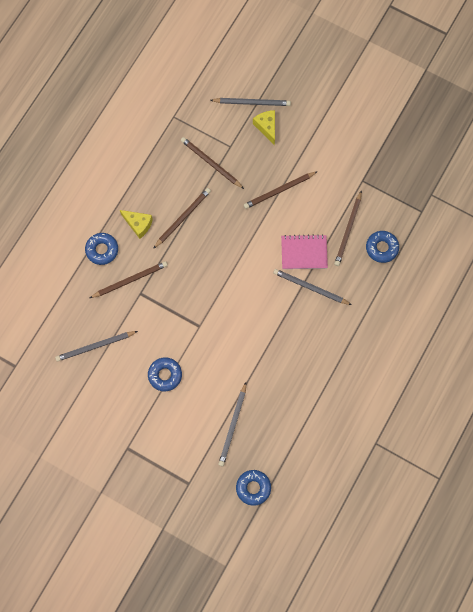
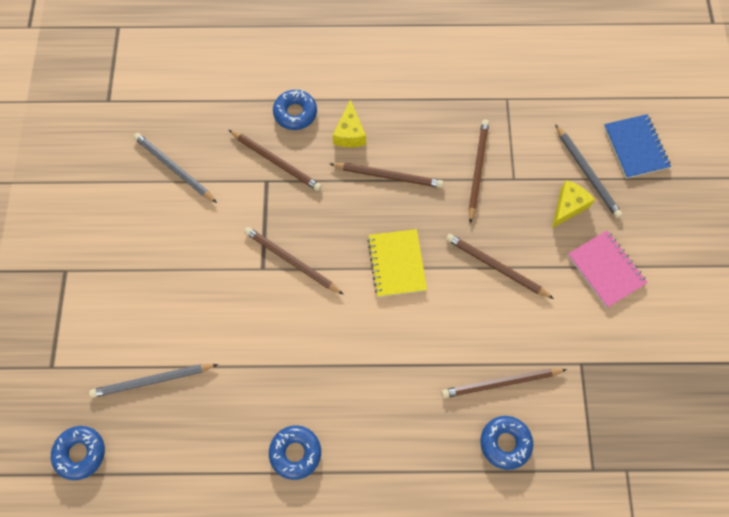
camera: 60 degrees right, 5 degrees down
(165, 375) = (178, 263): blue donut -> blue donut (295, 452)
(204, 306) = (291, 261): none -> brown pencil
(243, 246) = (397, 263): none -> yellow notebook
(252, 65) = (635, 147): none -> blue notebook
(304, 252) = (434, 343): pink notebook -> pink notebook (605, 269)
(310, 288) = (391, 377): grey pencil -> none

